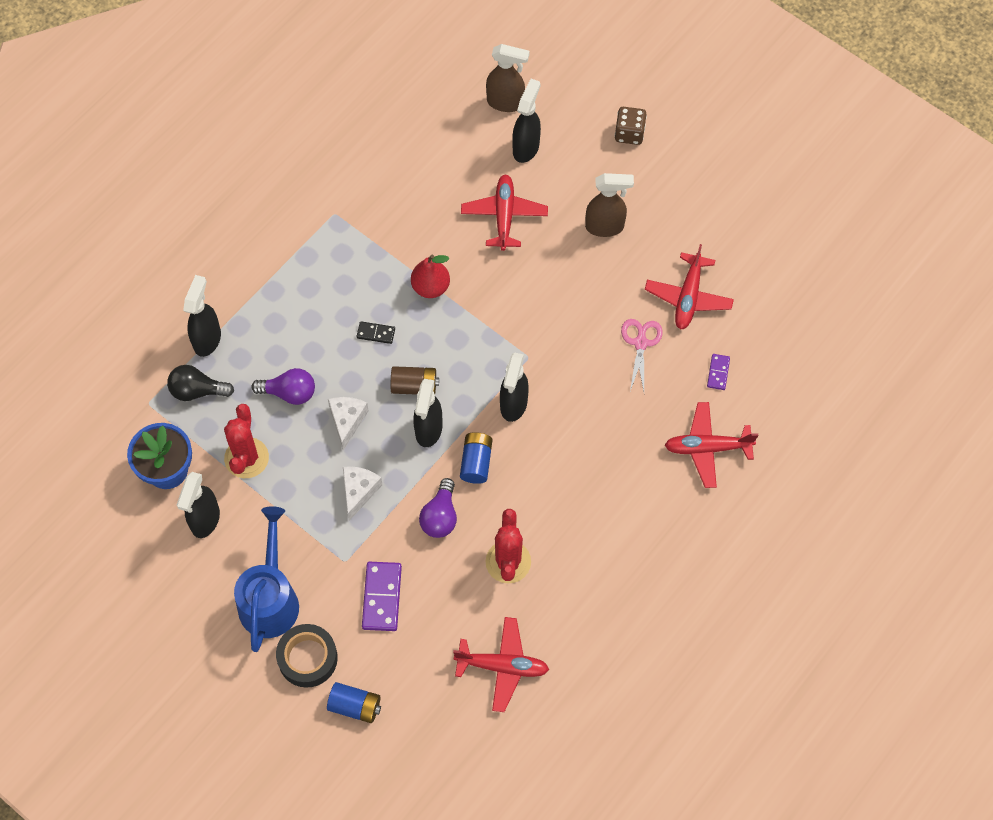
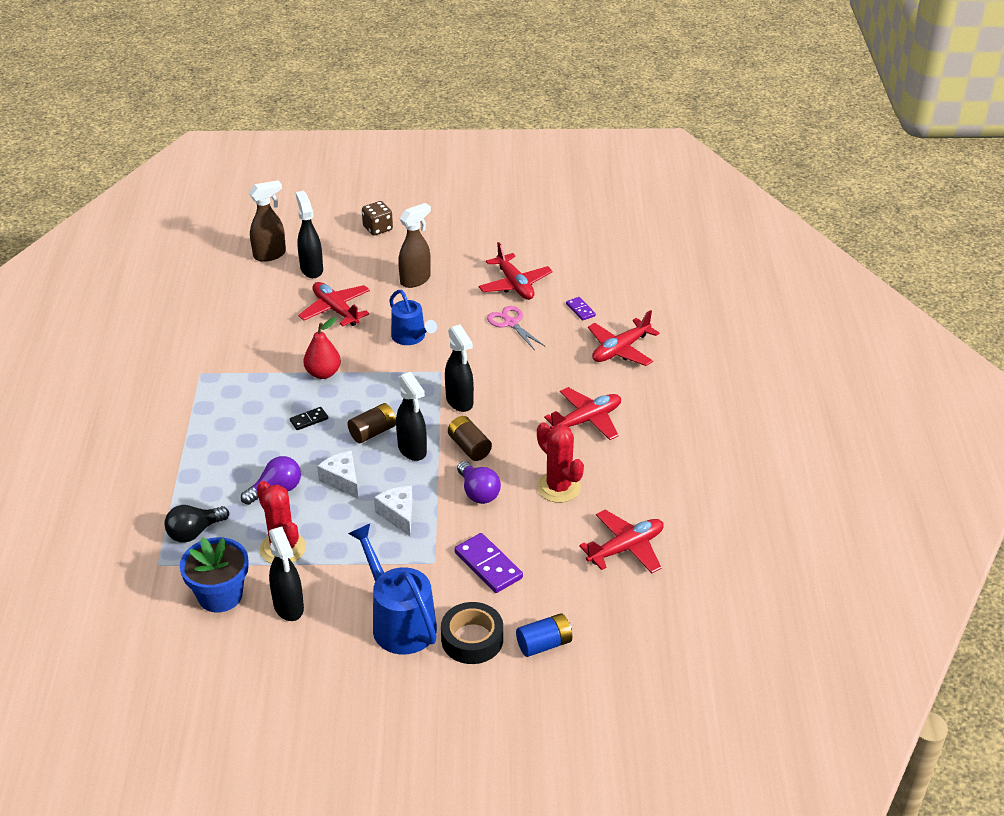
camera: 40 degrees left, 25 degrees down
(207, 339) = (170, 497): black spray bottle -> none
(476, 462) = (469, 447): blue battery -> brown battery
(539, 297) = (411, 337): none -> blue watering can
(600, 507) = (586, 420): none -> red plane

